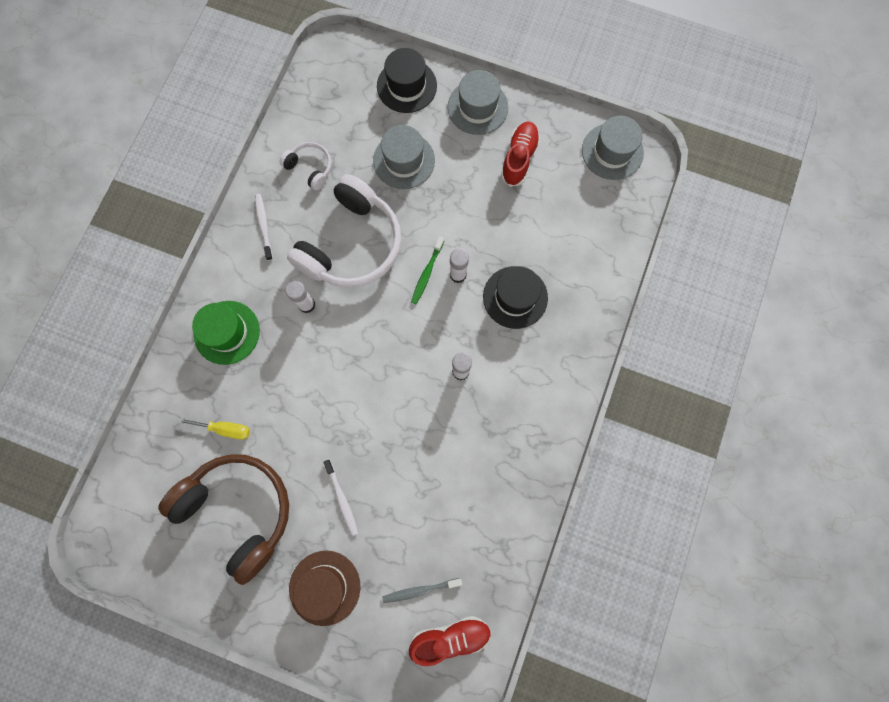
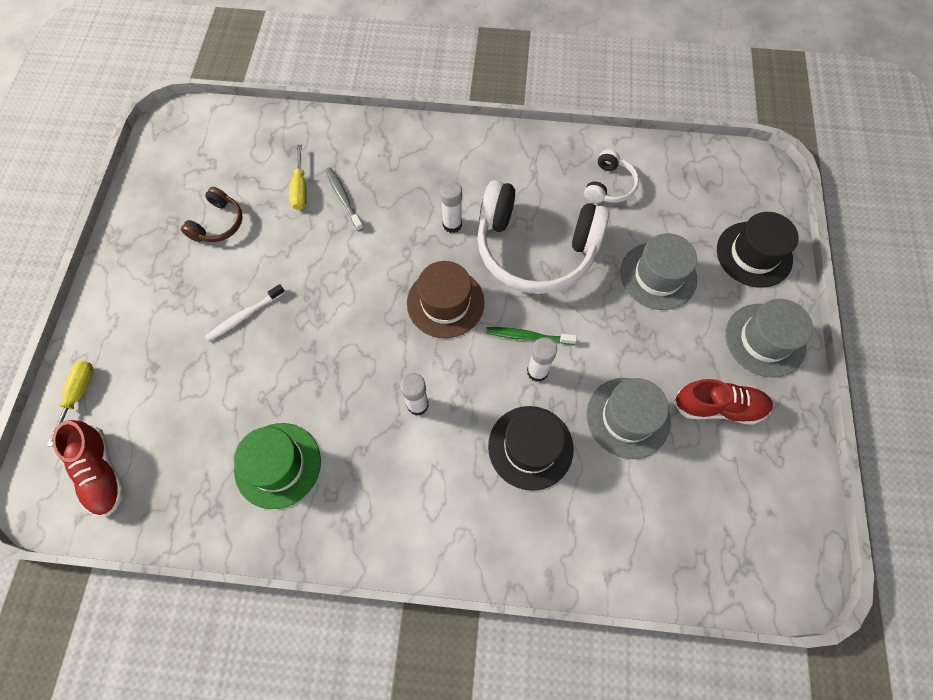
camera: 75 degrees right, 10 degrees down
(227, 332) = (401, 162): green hat -> green hat (278, 465)
(238, 511) = (218, 223): brown headphones -> brown headphones, size x0.46
(264, 226) = (527, 162): white toothbrush -> none
(325, 587) = (147, 324): brown hat -> brown hat (445, 302)
(375, 654) = (78, 395): none -> yellow screwdriver
(420, 590) = (152, 424): grey toothbrush -> grey toothbrush (343, 198)
(612, 151) = (783, 530): grey hat -> grey hat (628, 417)

